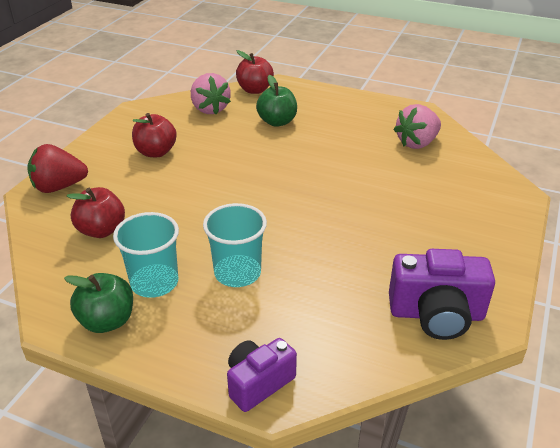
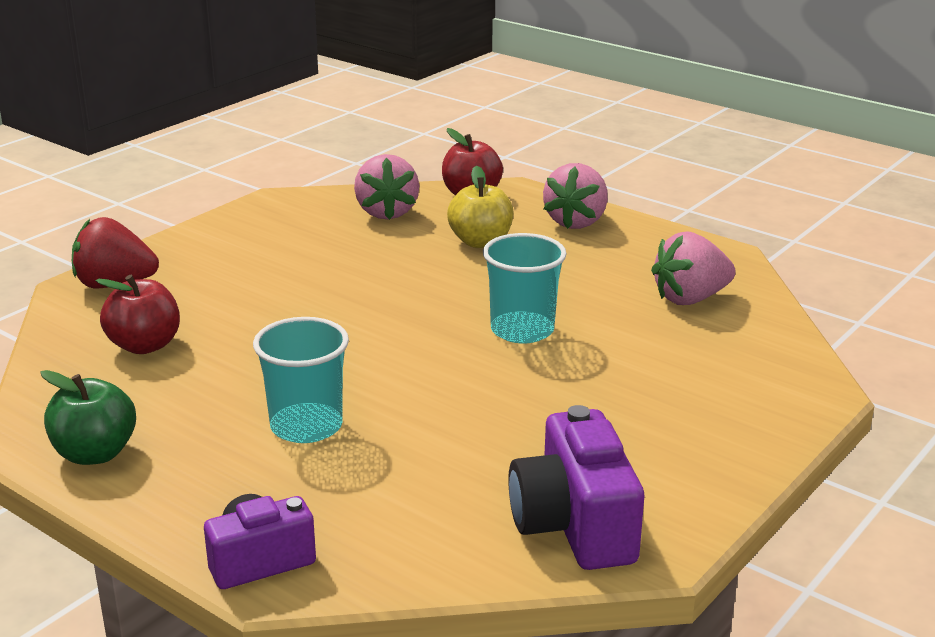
camera: 15 degrees right, 10 degrees down
(154, 282) = (183, 419): turquoise cup -> turquoise cup (522, 330)
(156, 152) = (274, 259): red apple -> none
(277, 122) = (480, 242): green apple -> yellow apple
(325, 100) = (576, 222): none -> pink strawberry
(436, 314) = (574, 526): purple camera -> purple camera turned 60 degrees clockwise

